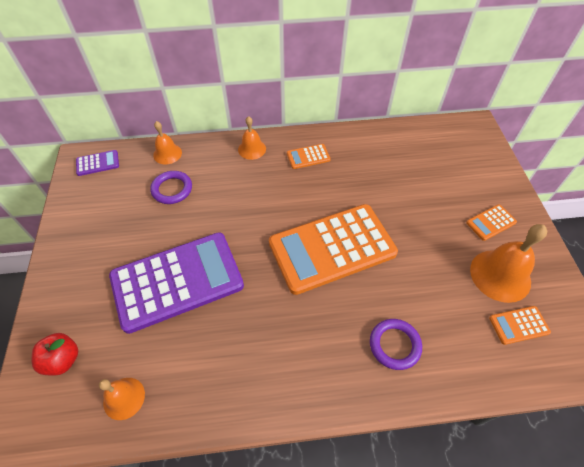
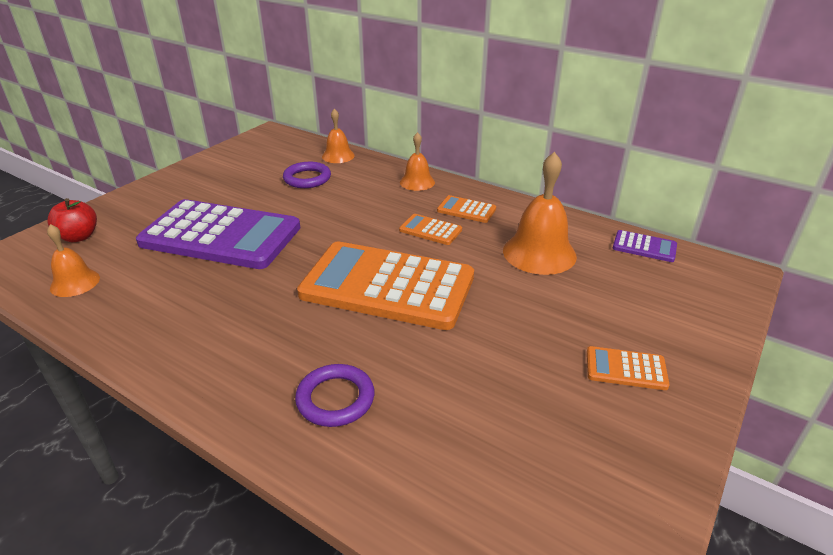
camera: 40 degrees right, 20 degrees down
(97, 163) = (277, 140): purple calculator -> purple calculator (644, 247)
(500, 275) = (566, 424): orange bell -> orange bell (539, 253)
(518, 325) = (521, 489): orange calculator -> orange calculator (430, 230)

